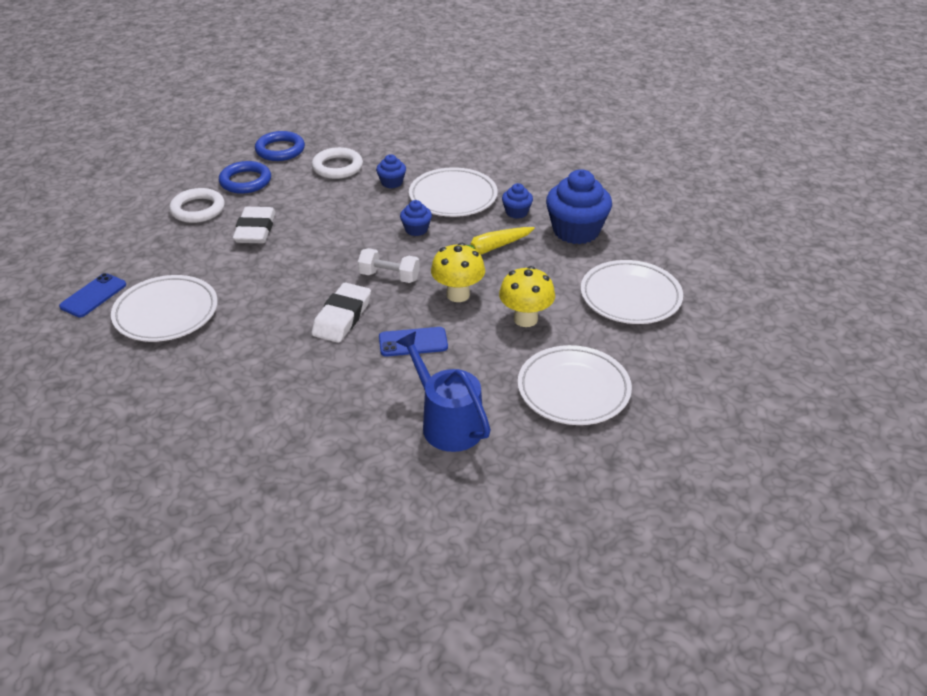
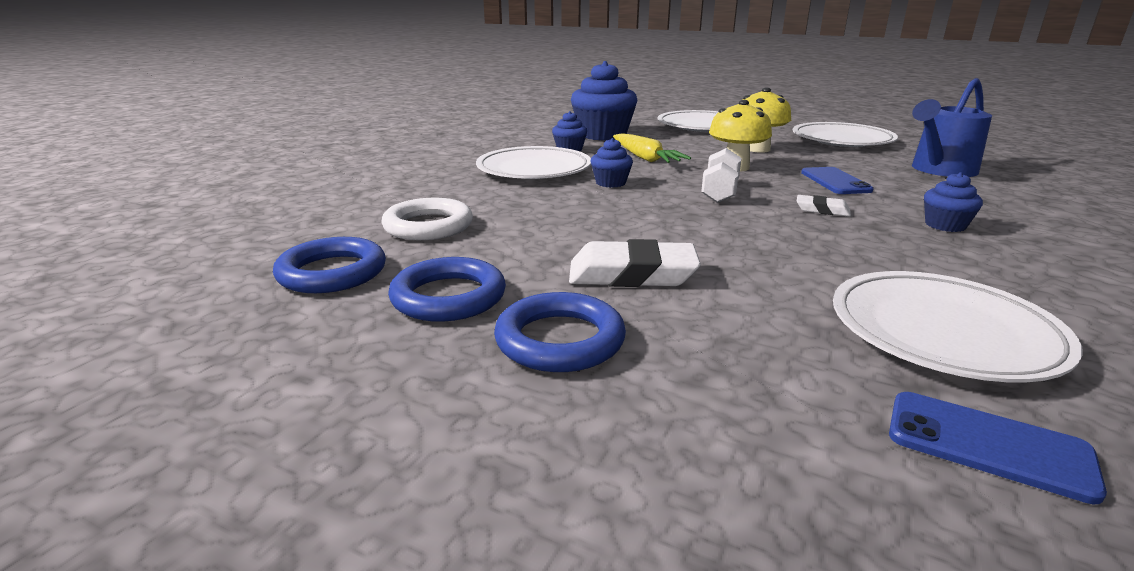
camera: 90 degrees left, 15 degrees down
(198, 209) = (560, 340): white ring -> blue ring
(342, 317) = (822, 210): white eraser -> white eraser, size x0.53
(392, 182) = (490, 195): blue cupcake -> blue cupcake (945, 225)

